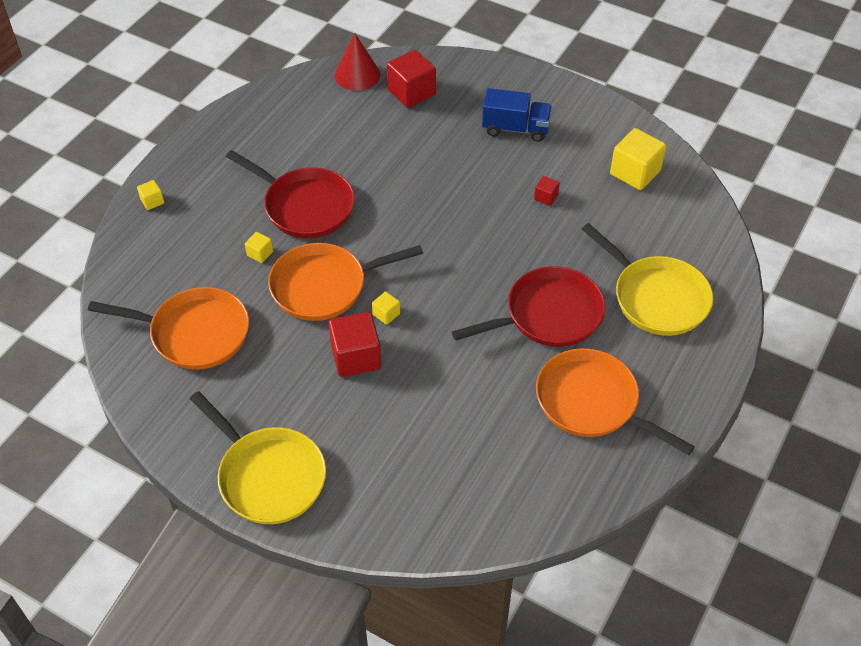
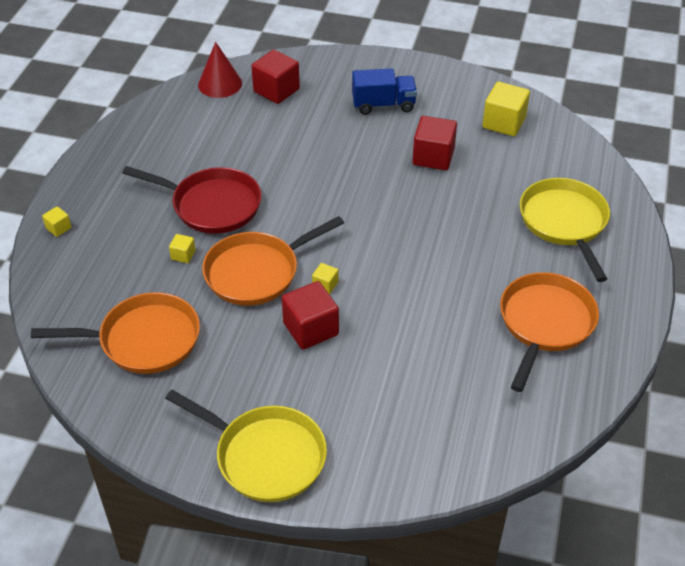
camera: 15 degrees left, 5 degrees down
(546, 197) = (433, 157): red cube -> red cube, size x2.06
(548, 315) = (475, 256): red pan -> none
(592, 403) = (545, 323): orange pan -> orange pan turned 90 degrees clockwise
(656, 297) = (564, 223): yellow pan -> yellow pan turned 135 degrees counterclockwise

